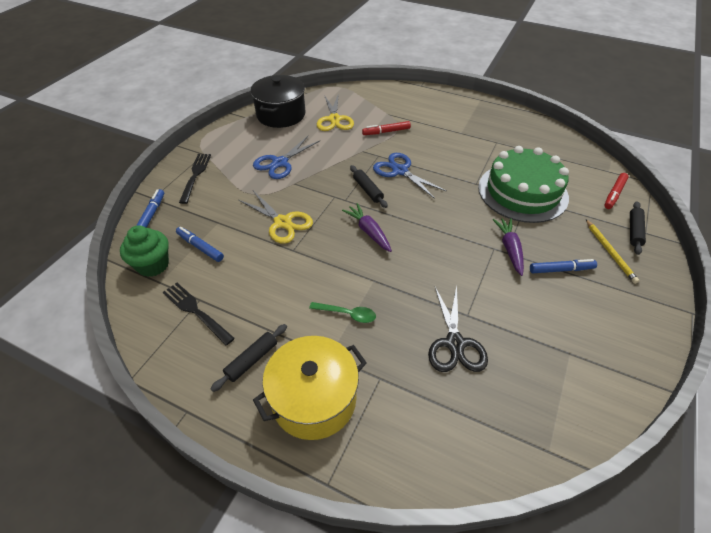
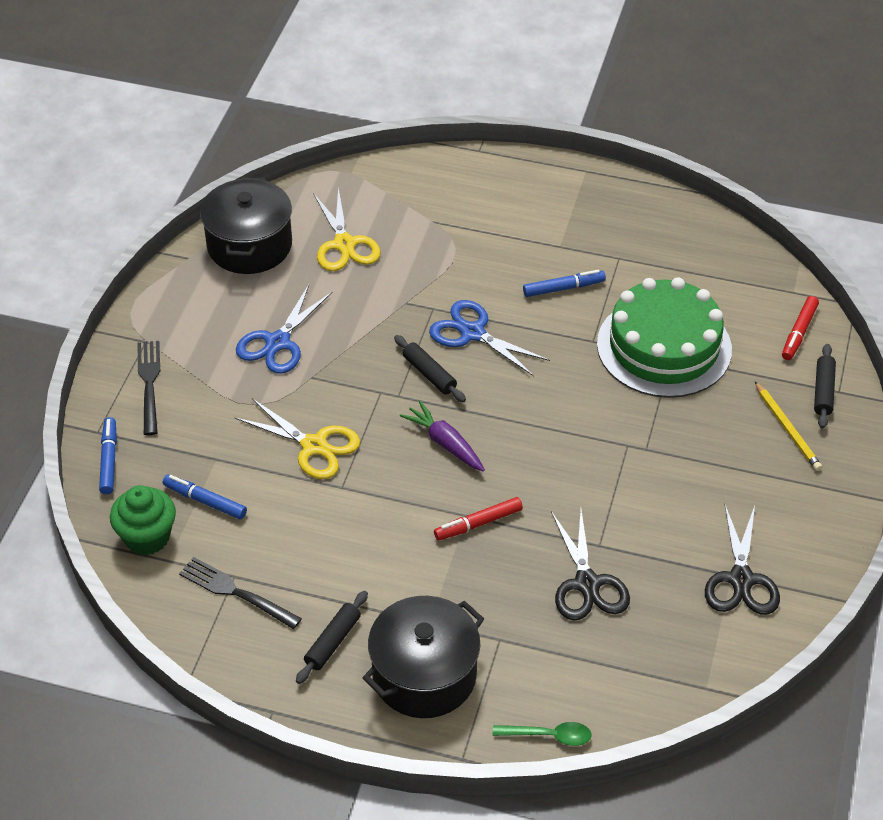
camera: 10 degrees left, 0 degrees up
(314, 399) = (424, 675): yellow pot -> black pot
(347, 314) = (441, 566): green spoon -> green spoon (549, 736)
(386, 132) = (437, 259): red marker -> red marker (478, 523)
(509, 249) = (649, 443): purple carrot -> none
(561, 270) = (720, 464): blue marker -> blue marker (563, 288)
(578, 358) = (741, 579): none -> black scissors

